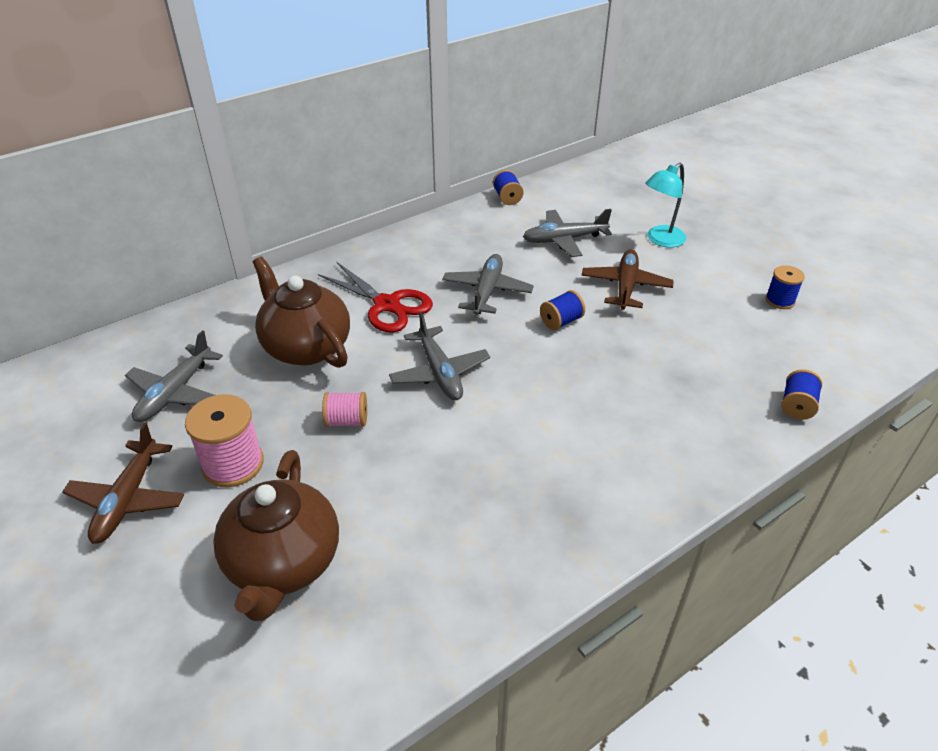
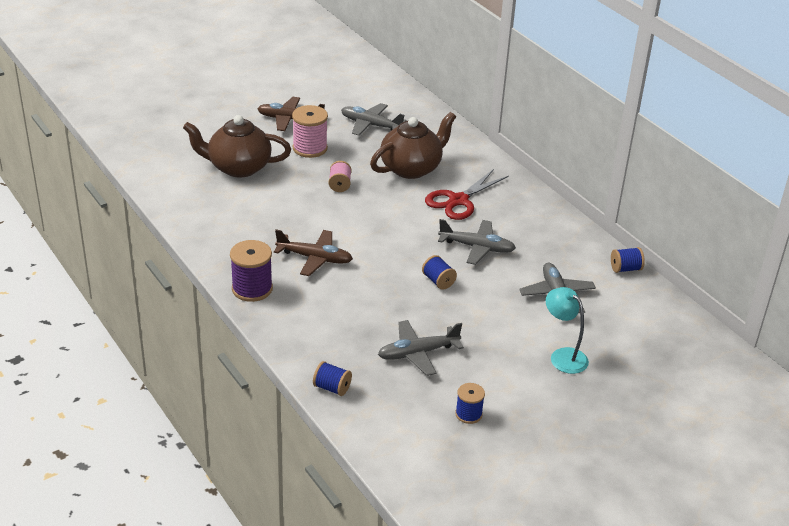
camera: 90 degrees right, 5 degrees down
(439, 372) = (382, 221): grey plane -> grey plane (417, 353)
(625, 286) = (487, 322): brown plane -> brown plane (315, 258)
(629, 506) = (252, 289): none -> purple spool

